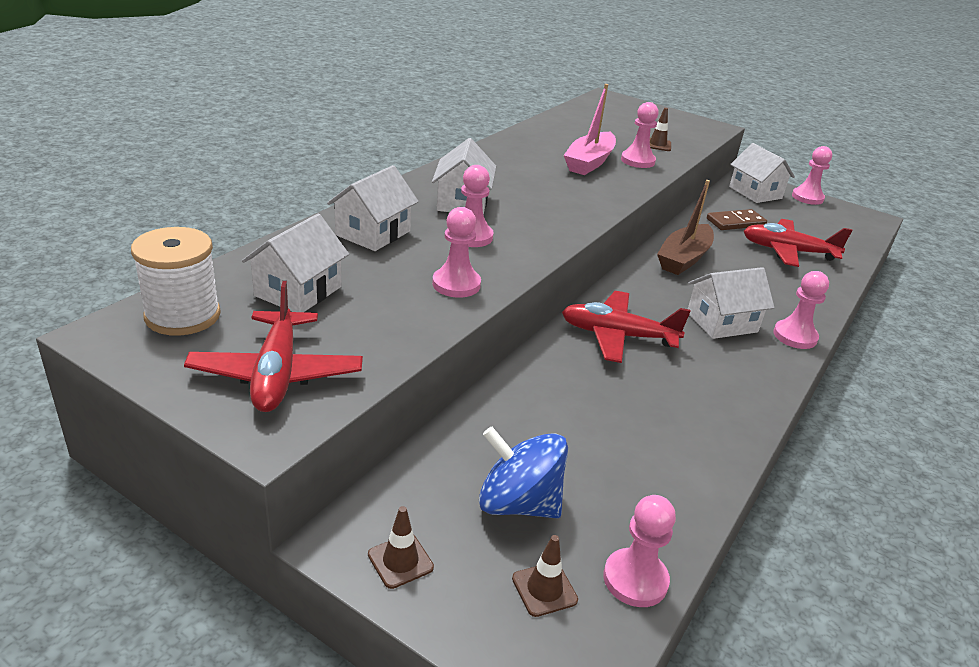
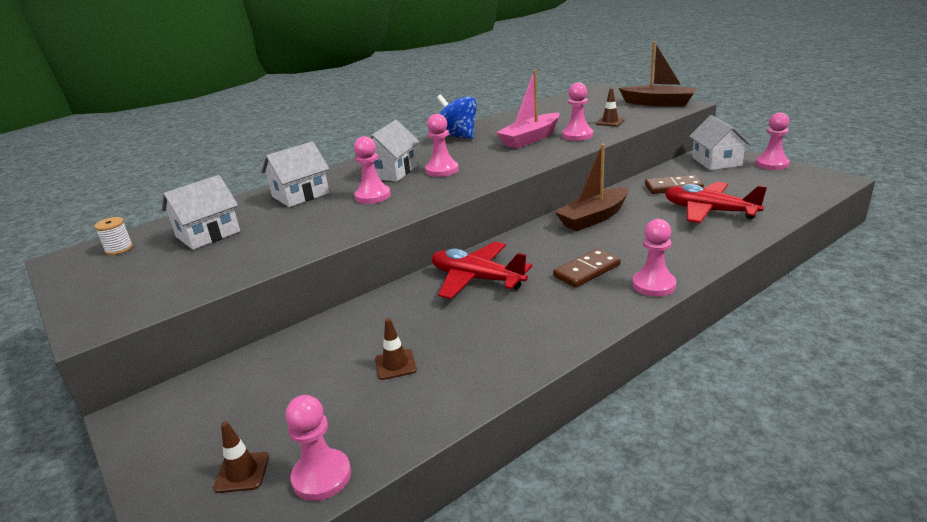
camera: 25 degrees right, 5 degrees down
(183, 316) = (119, 249): white spool -> white spool, size x0.51
(277, 374) = (137, 288): red plane -> none
(400, 561) = (157, 435): brown traffic cone -> brown traffic cone (395, 364)
(456, 284) = (326, 230): pink pawn -> pink pawn (442, 170)
(518, 503) = (280, 403): blue spinning top -> blue spinning top (456, 137)
(687, 123) = (658, 103): none -> brown boat
(722, 322) = (586, 271): white house -> brown domino

